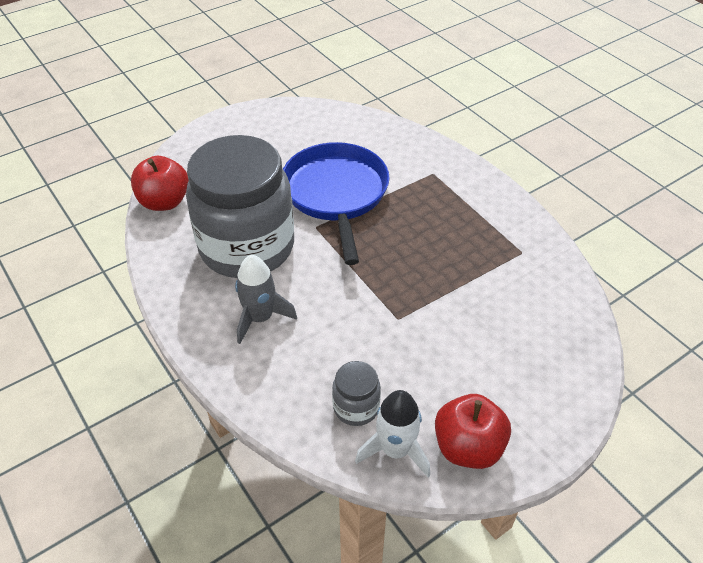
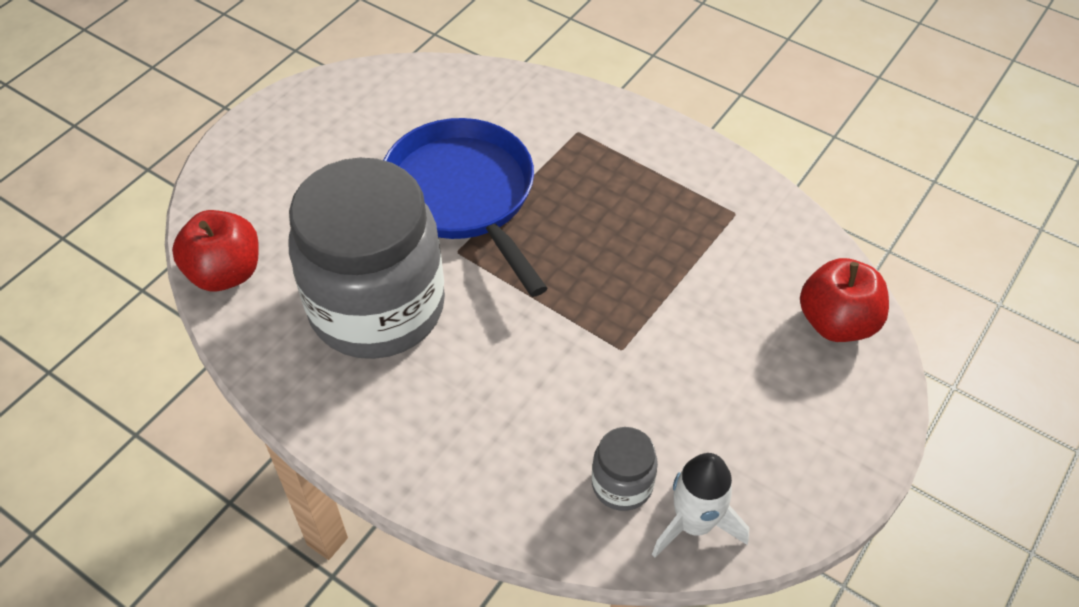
camera: 20 degrees left, 5 degrees up
(260, 318) = (443, 403): grey rocket -> none
(468, 447) = (777, 490): red apple -> red apple (836, 322)

